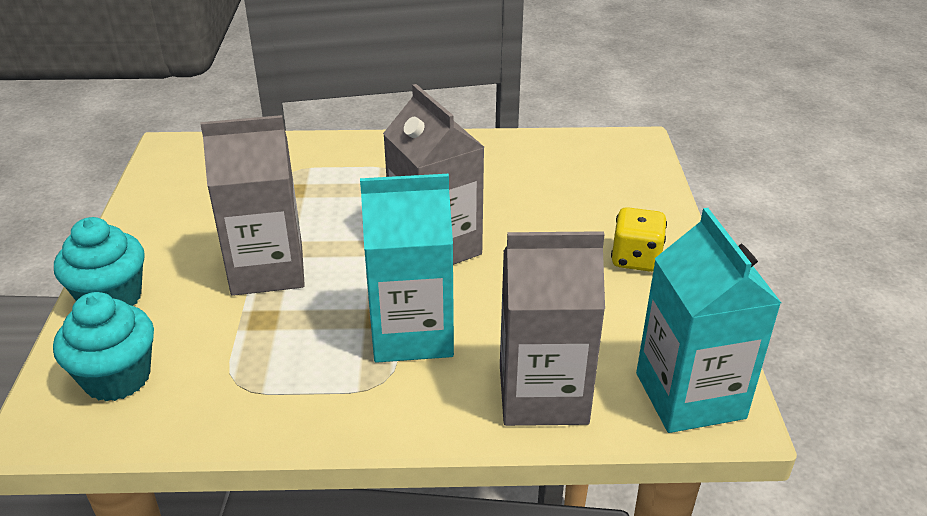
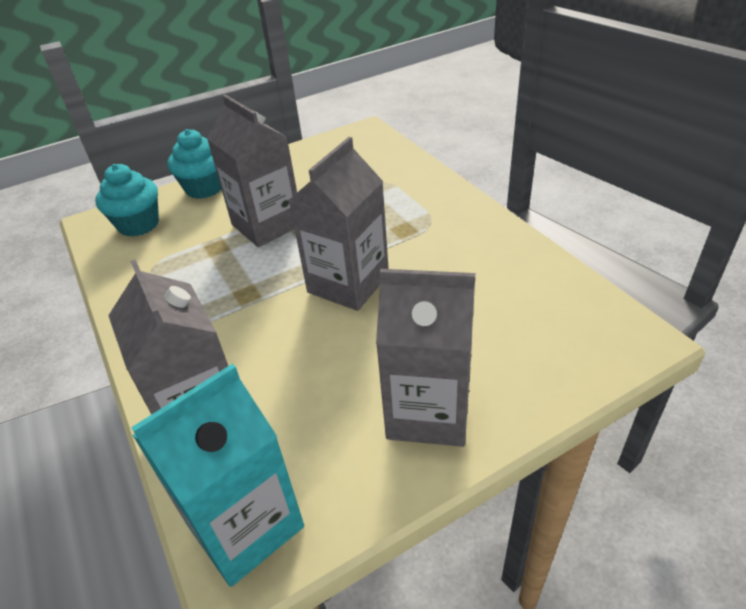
camera: 65 degrees right, 5 degrees up
(412, 333) = (238, 317): turquoise carton -> none
(635, 259) = (428, 411): yellow dice -> grey carton

